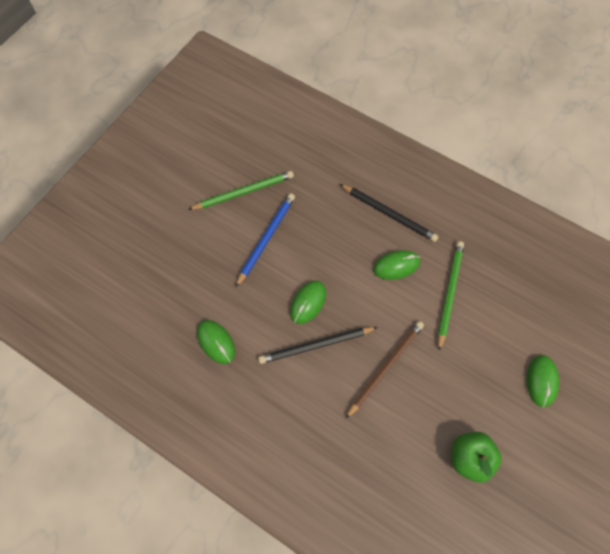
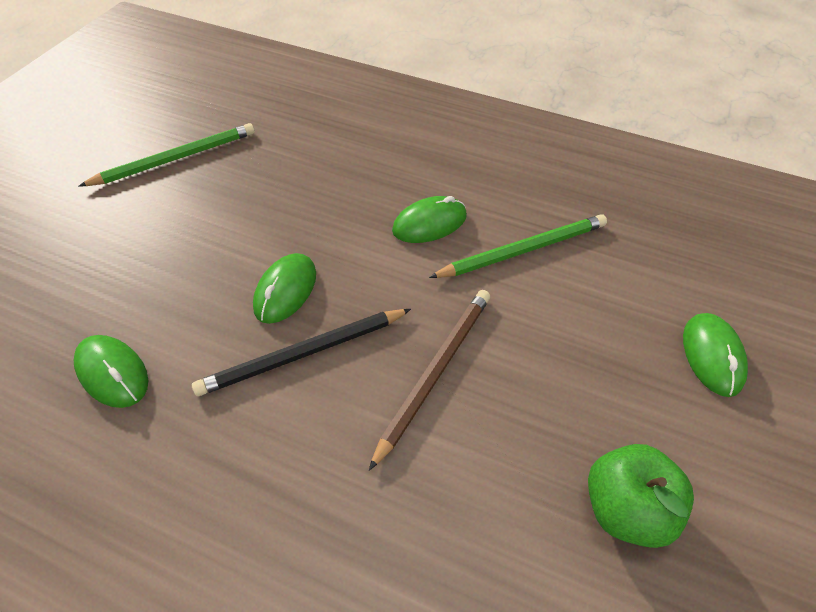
camera: 10 degrees left, 15 degrees down
(266, 239) = (211, 212): blue pencil -> none
(389, 213) = (407, 161): black pencil -> none
(449, 293) = (522, 250): green pencil -> green pencil turned 60 degrees clockwise

